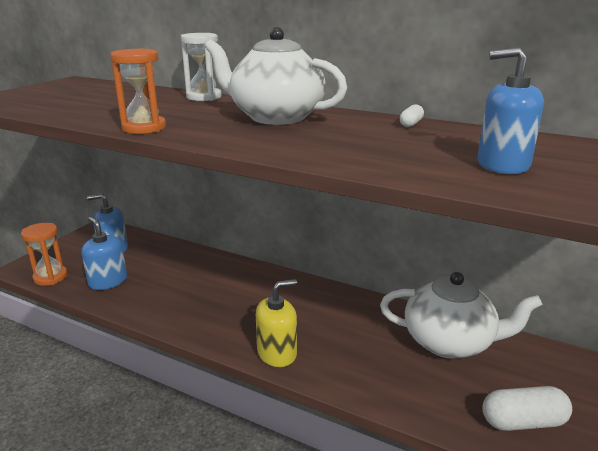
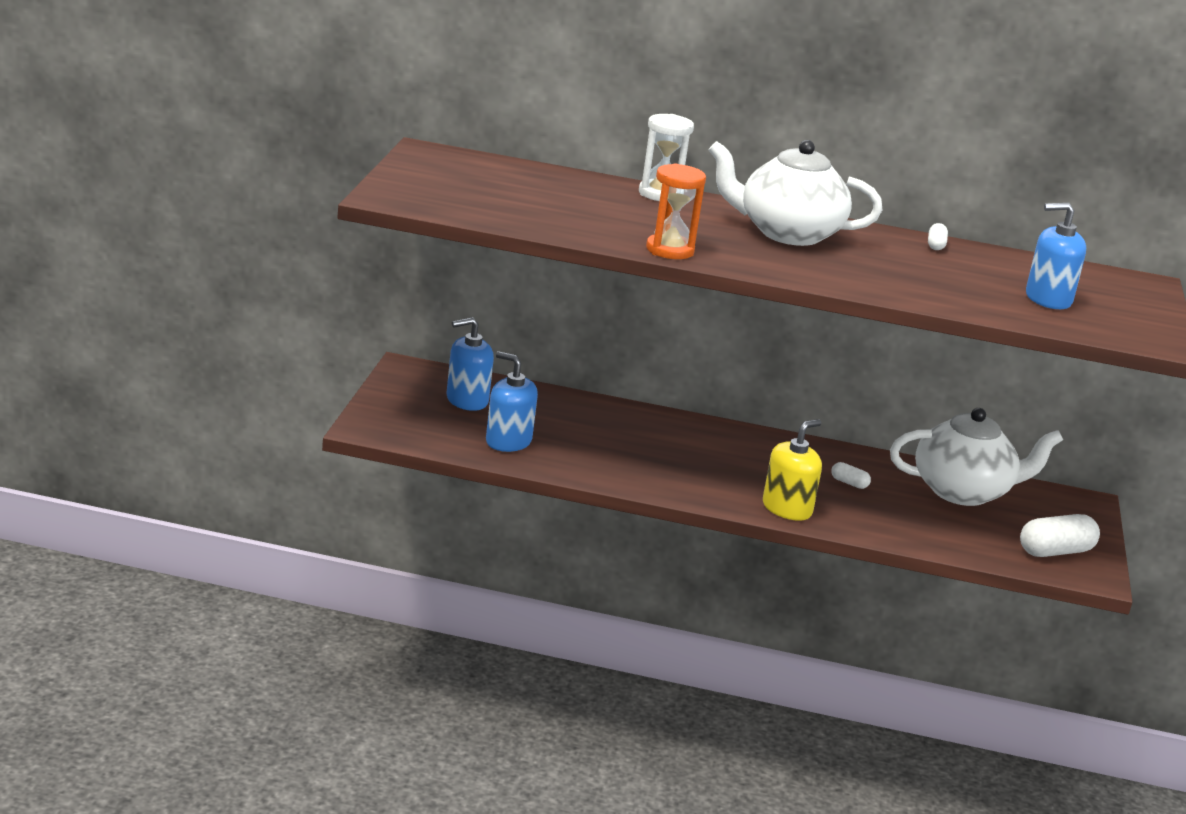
camera: 20 degrees left, 0 degrees up
(50, 277) = (422, 438): orange hourglass -> none
(349, 329) = (849, 483): none -> white capsule

